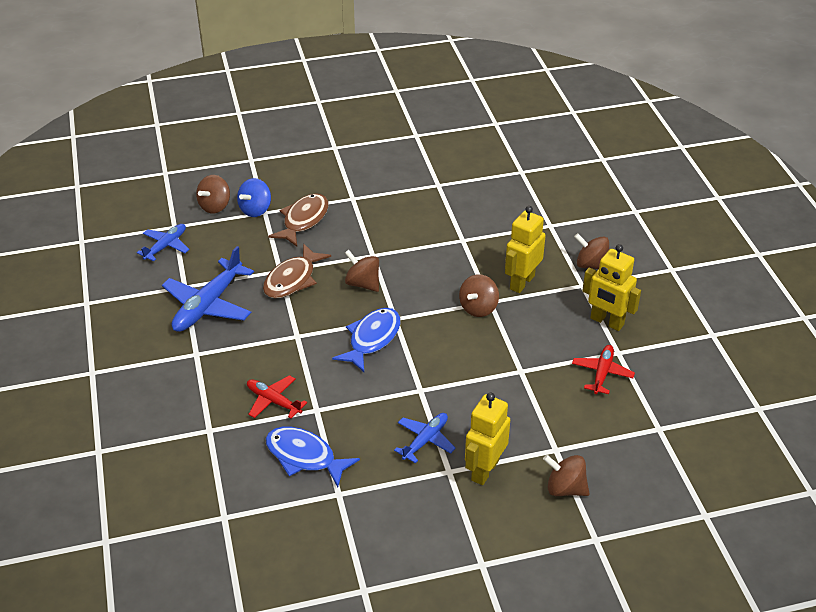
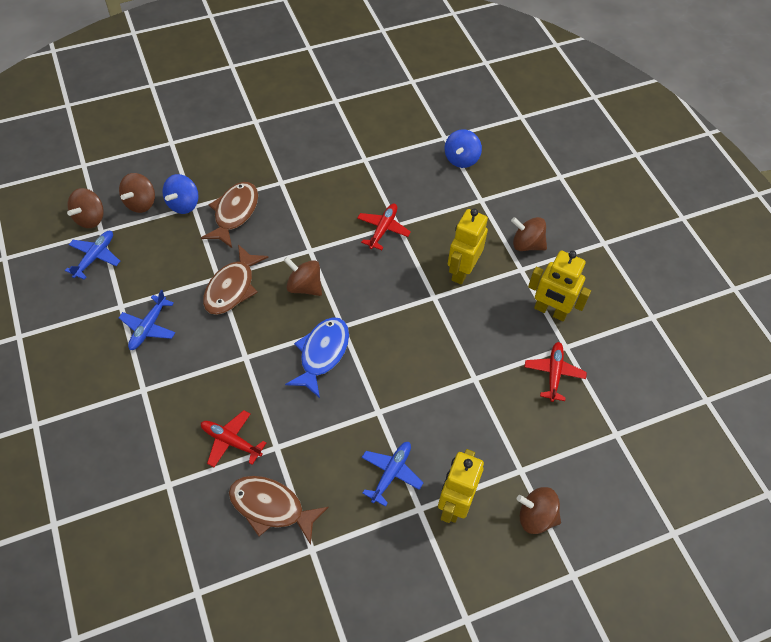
camera: 10 degrees left, 15 degrees up
(208, 305) = (149, 327): blue plane -> blue plane, size x0.58
(304, 456) = (271, 507): blue fish -> brown fish
(447, 243) = (383, 229): none -> red plane
(478, 308) = (423, 306): brown spinning top -> brown spinning top (90, 218)
(535, 190) = (461, 159): none -> blue spinning top

